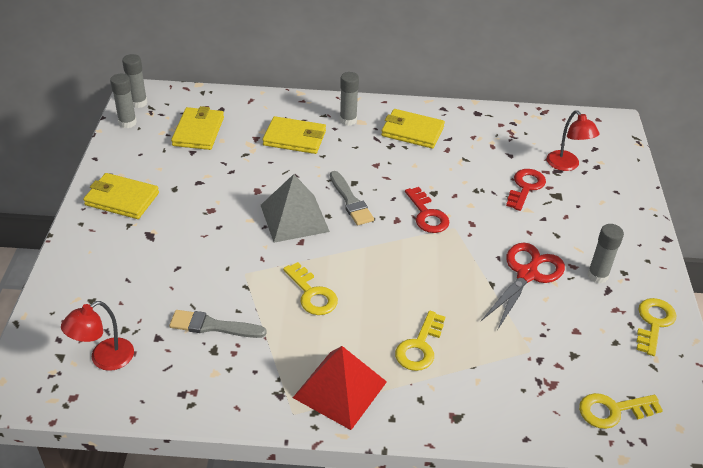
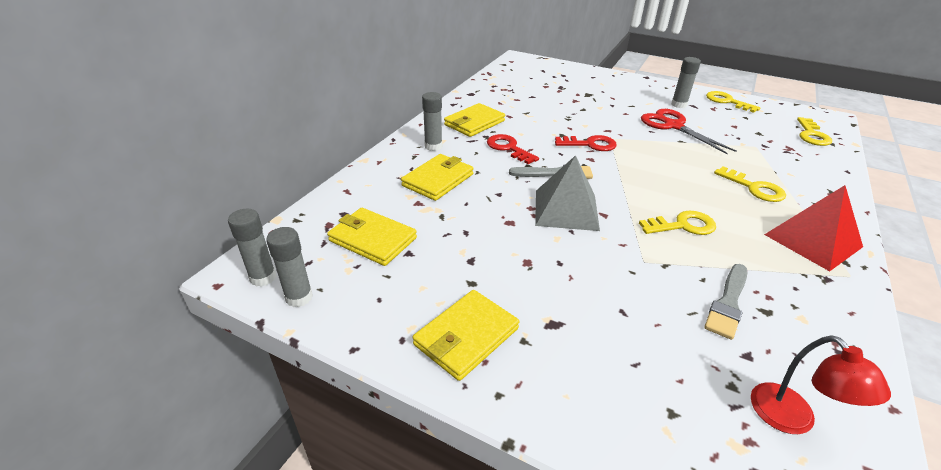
camera: 65 degrees left, 5 degrees down
(525, 187) = (574, 101): red key -> red key (508, 148)
(566, 165) = (556, 82): red lamp -> none

